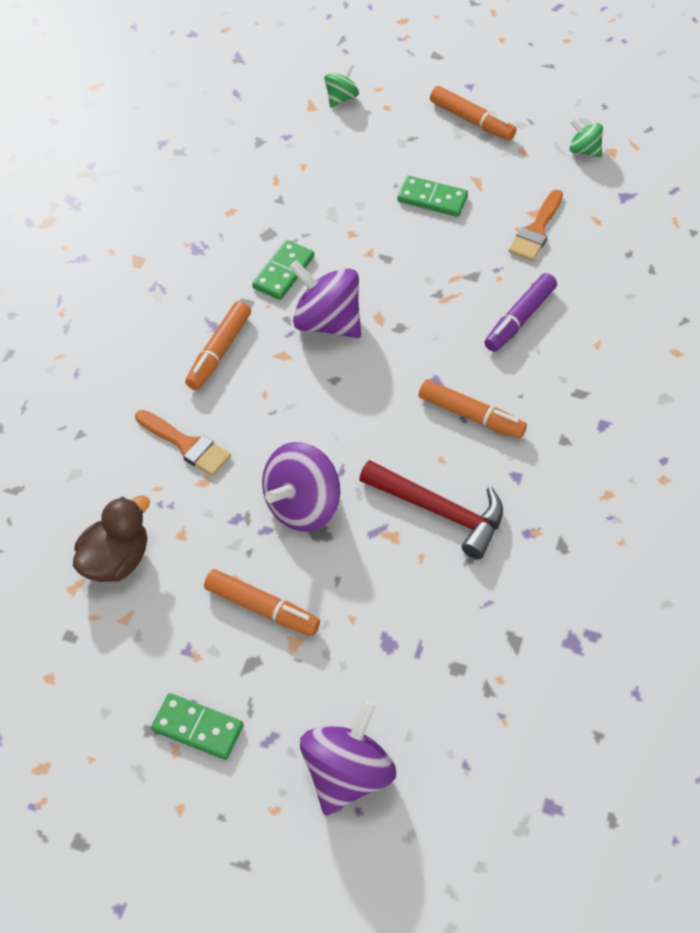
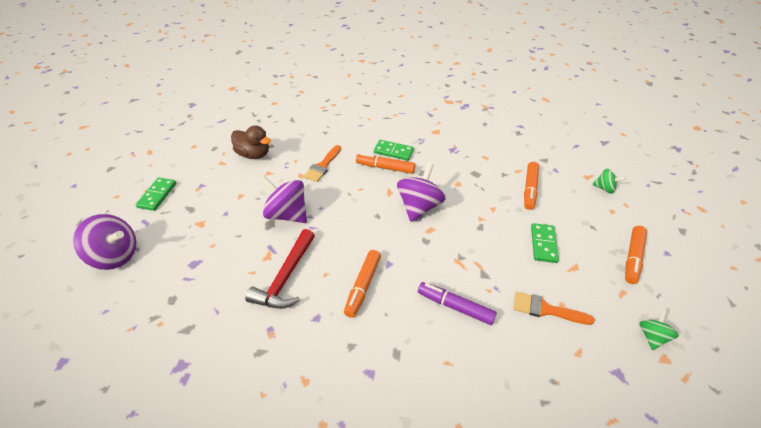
camera: 80 degrees right, 10 degrees down
(262, 608) = (222, 208): orange marker -> orange marker (529, 189)
(283, 272) = (449, 183): green domino -> green domino (393, 152)

